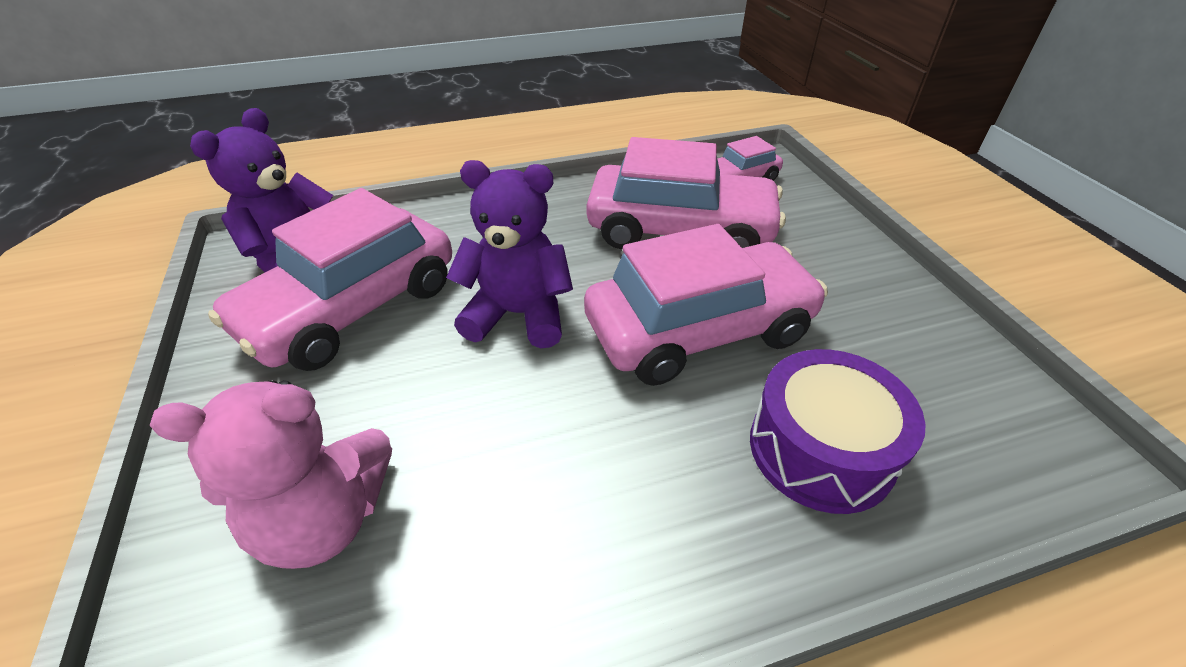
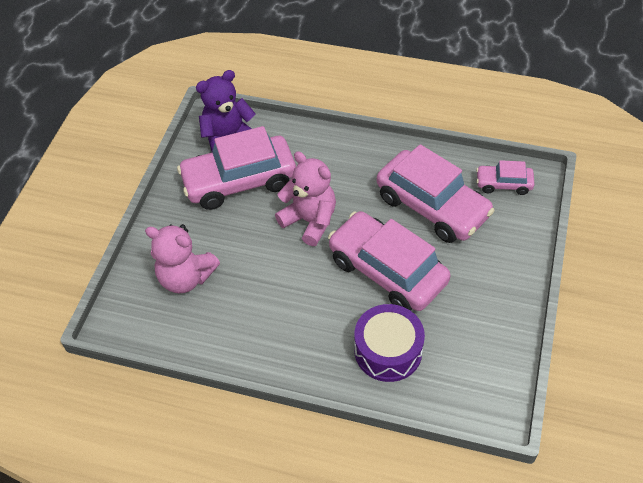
camera: 35 degrees right, 10 degrees up
(518, 314) = (310, 221): purple teddy bear -> pink teddy bear
(699, 330) = (387, 271): pink car -> pink car turned 150 degrees counterclockwise

